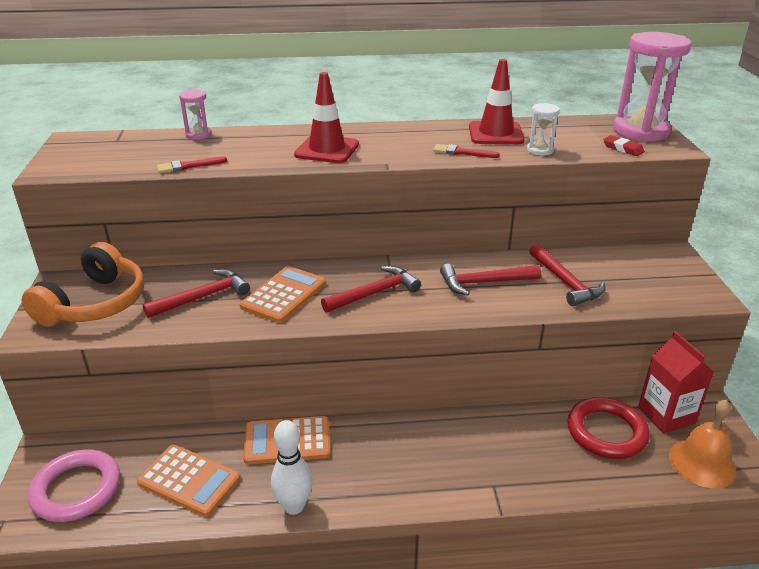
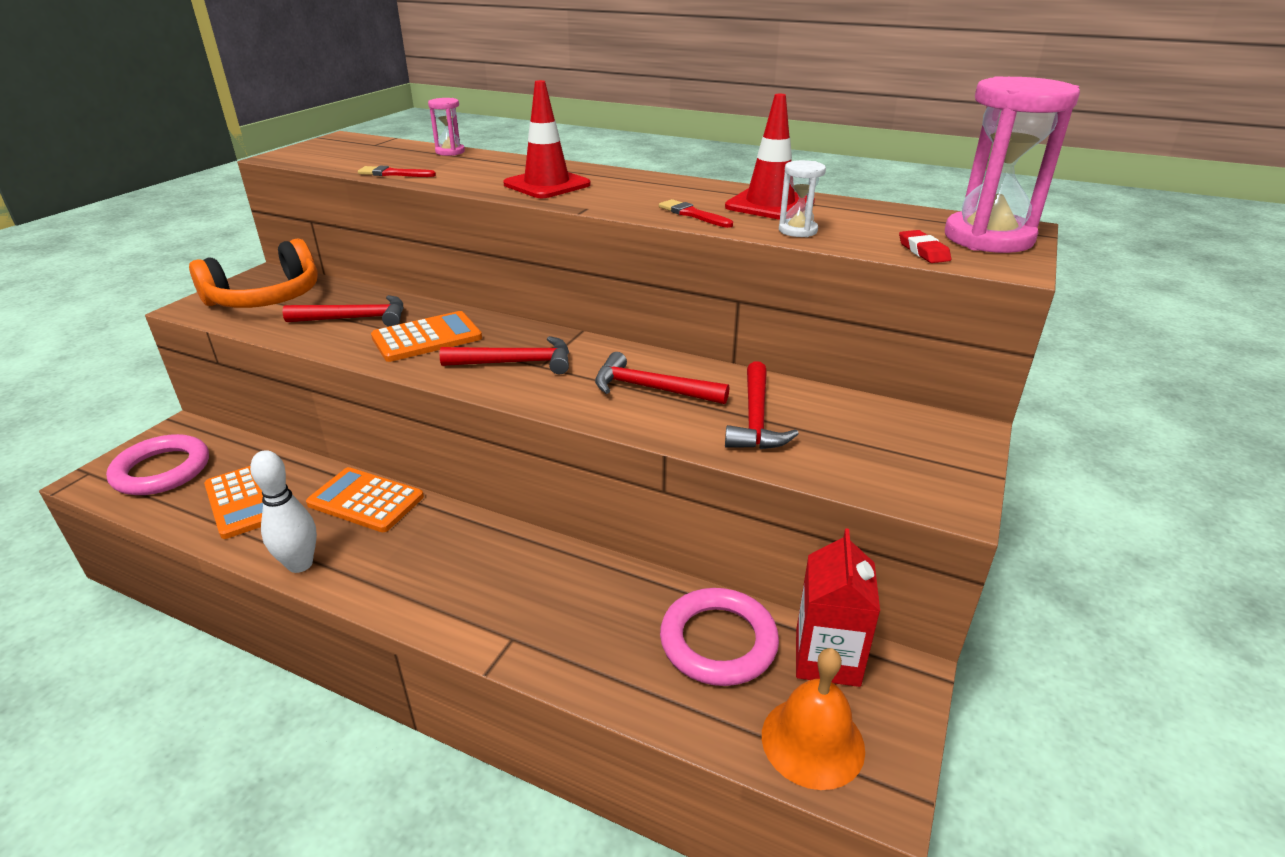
camera: 30 degrees right, 0 degrees up
(606, 432) = (718, 641): red ring -> pink ring

